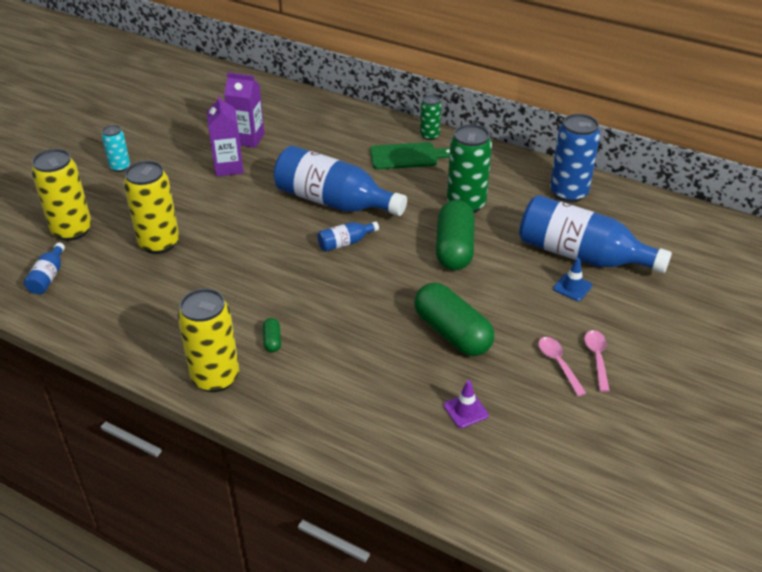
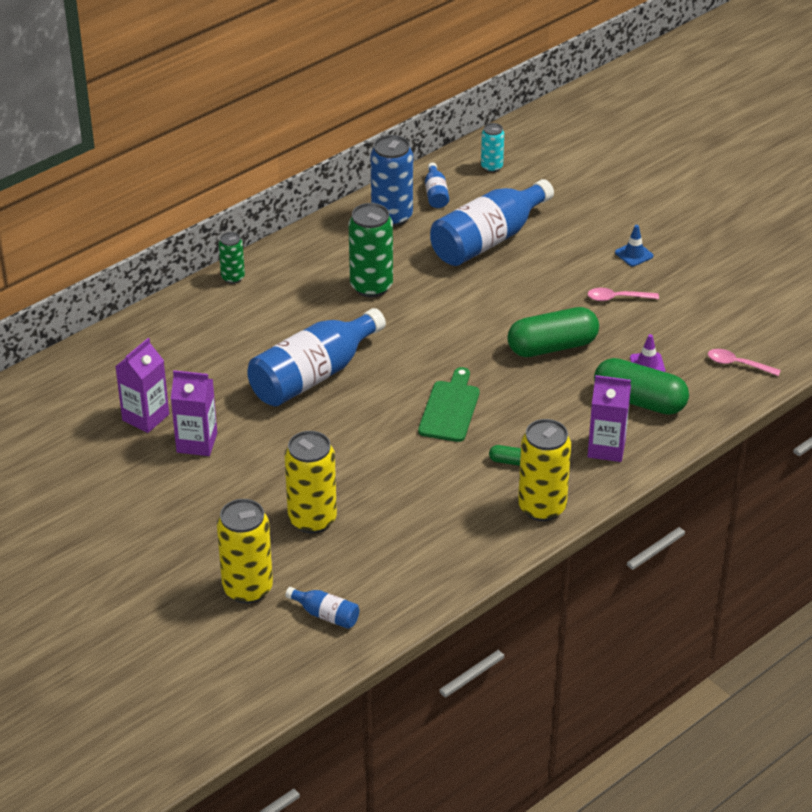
camera: 70 degrees left, 0 degrees up
(120, 167) = (137, 535): turquoise can -> turquoise can (491, 167)
(319, 406) = (606, 448): none -> purple carton
(345, 243) = (388, 382): blue bottle -> blue bottle (436, 194)
(407, 156) = (262, 303): green cutting board -> green cutting board (450, 409)
(454, 248) = (436, 313): green capsule -> green capsule (639, 401)
(572, 287) = (528, 259): blue traffic cone -> blue traffic cone (634, 254)
(597, 358) = (620, 275): pink spoon -> pink spoon (738, 364)

